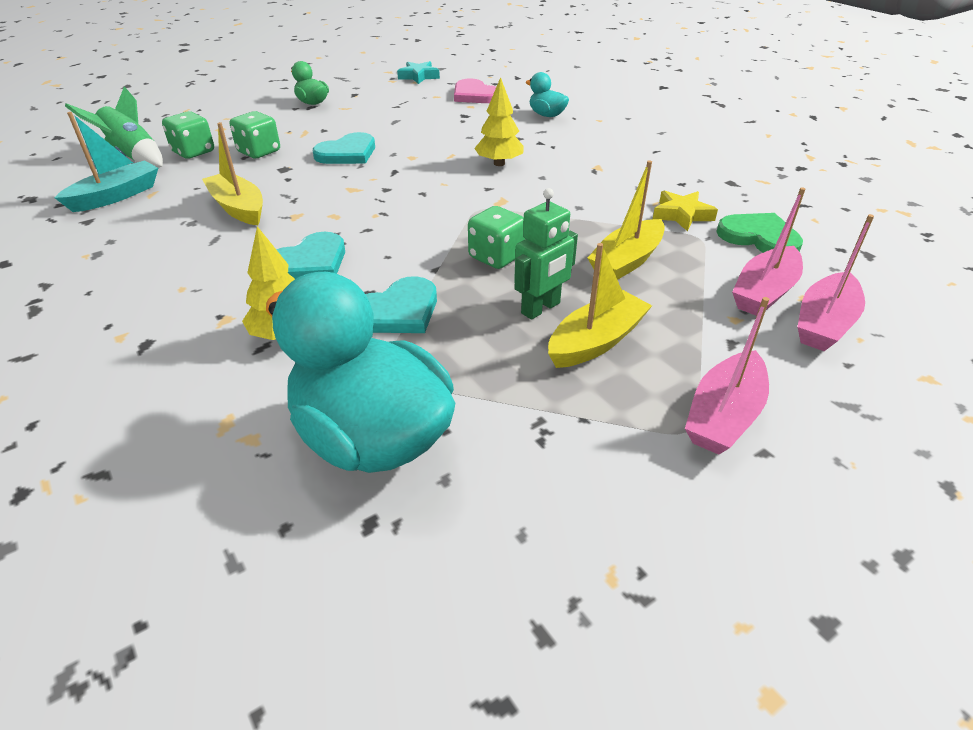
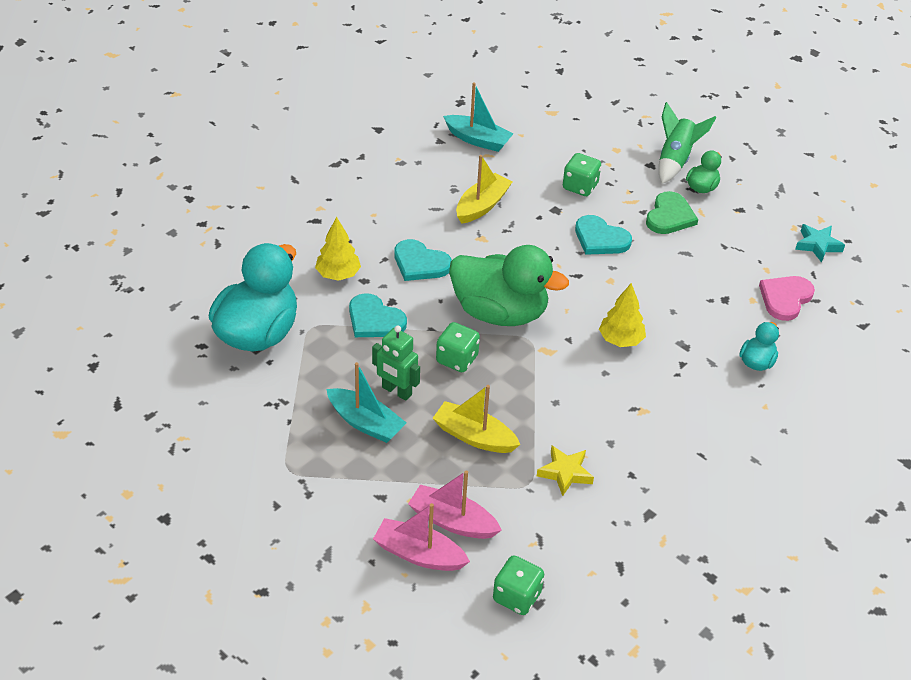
camera: 75 degrees right, 5 degrees up
(133, 156) = (543, 122): green rocket -> green rocket (675, 160)
(193, 152) = (564, 151): green dice -> green dice (517, 596)
(429, 220) = (500, 312): none -> green duck
(596, 341) = (365, 423): yellow boat -> turquoise boat
(723, 415) = (304, 487): pink boat -> none
(759, 237) = (542, 526): green heart -> green heart (669, 216)

